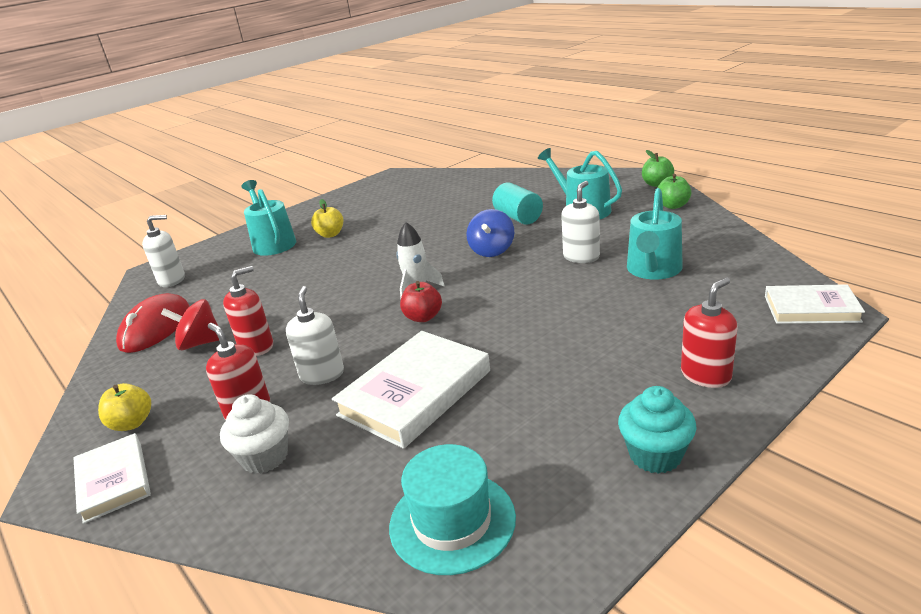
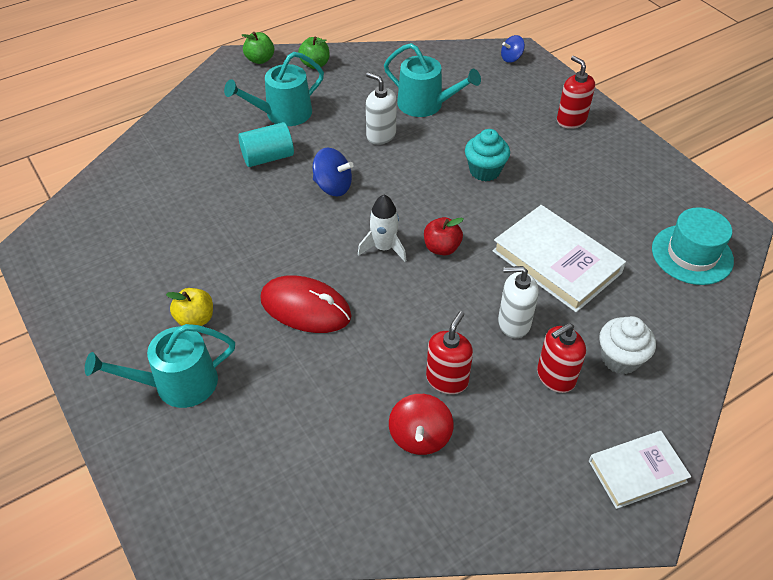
camera: 85 degrees left, 20 degrees up
(132, 423) = (555, 476): yellow apple -> none
(155, 327) = (362, 495): red mouse -> red mouse (305, 307)
(172, 280) = (226, 502): white soap dispenser -> none
(256, 346) = (447, 379): red soap dispenser -> red soap dispenser turned 60 degrees clockwise
(655, 455) = (643, 160): turquoise cupcake -> turquoise cupcake (484, 171)
(811, 309) = (511, 58): white book -> blue spinning top

